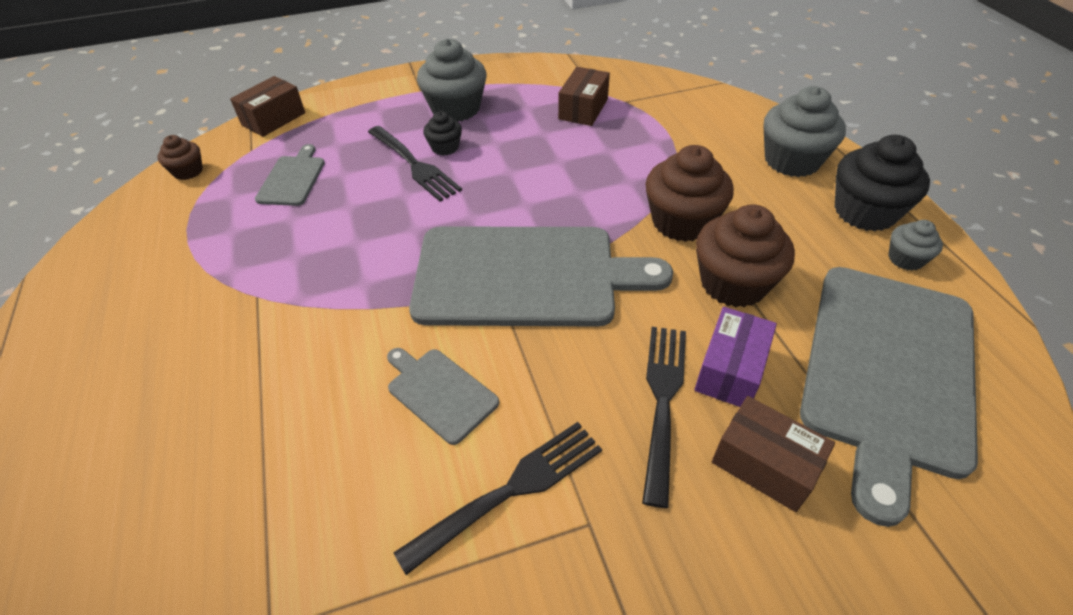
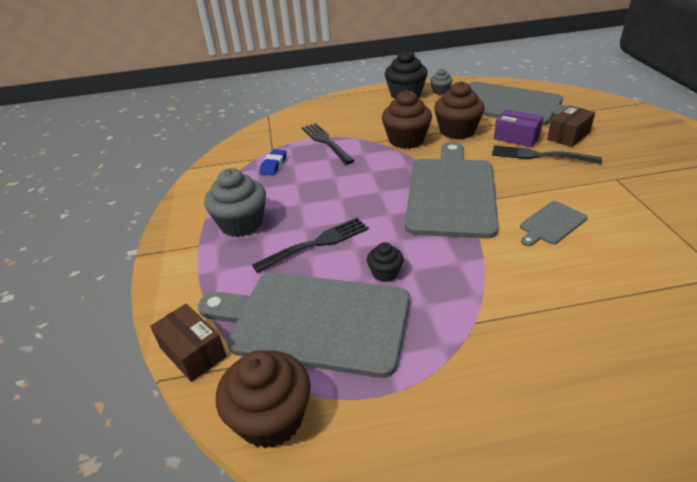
camera: 80 degrees left, 10 degrees down
(188, 171) = (271, 418): brown cupcake -> brown cupcake, size x1.91
(292, 178) = (313, 320): grey cutting board -> grey cutting board, size x2.26
(445, 147) = (297, 228): black cupcake -> black cupcake (385, 273)
(509, 492) = (609, 200): black fork -> black fork (326, 142)
(583, 109) = (273, 165): brown box -> blue eraser
(791, 161) = (358, 105): grey cupcake -> none

